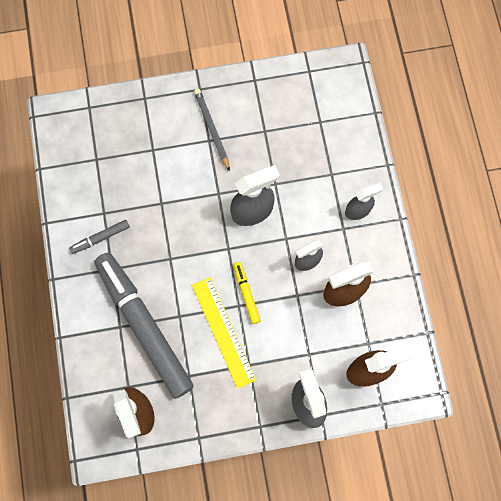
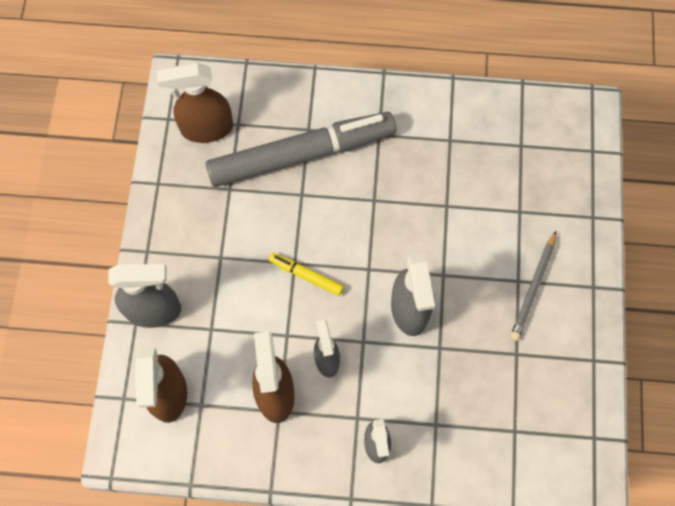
camera: 105 degrees right, 5 degrees down
(100, 238) = (419, 130): grey marker -> none
(212, 129) = (533, 288): grey pencil -> grey pencil turned 120 degrees clockwise
(223, 332) = (268, 238): yellow ruler -> none
(246, 294) = (306, 276): yellow marker -> yellow marker turned 150 degrees counterclockwise

